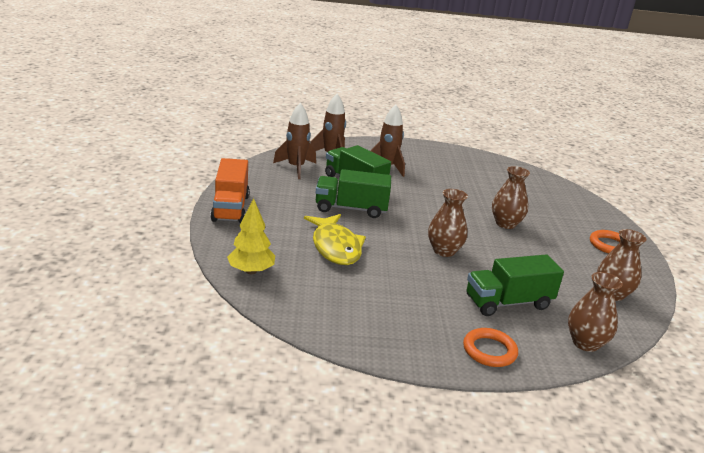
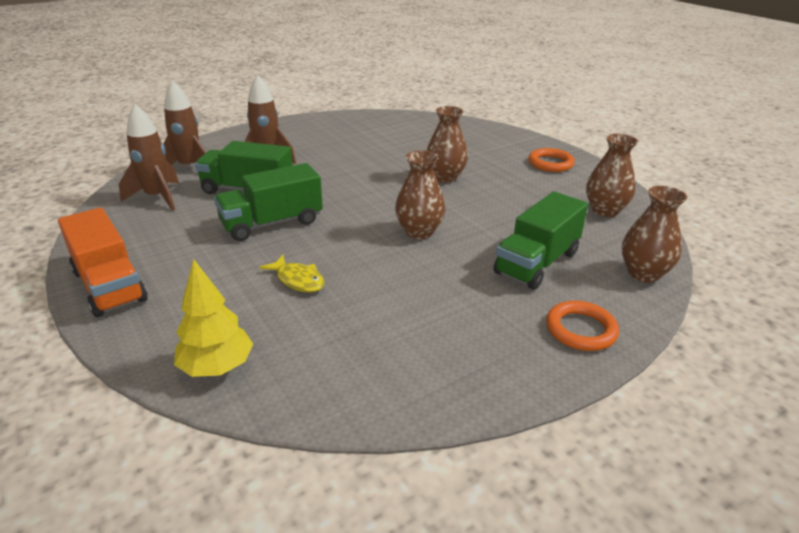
camera: 30 degrees left, 5 degrees up
(335, 247) = (298, 280): yellow fish -> yellow fish, size x0.55

